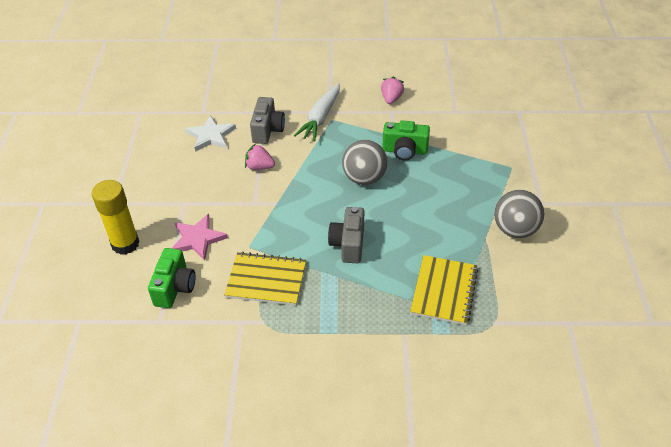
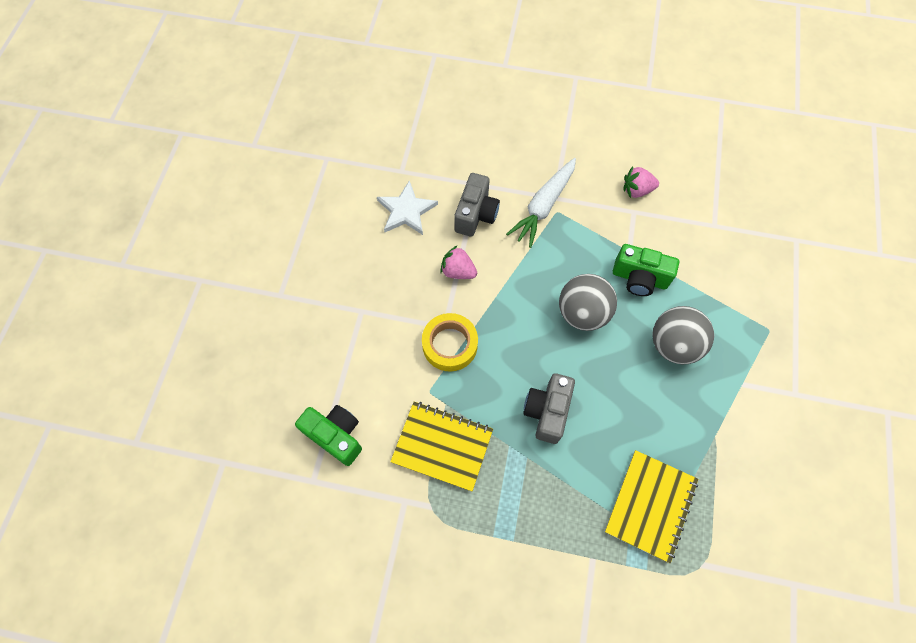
camera: 10 degrees right, 20 degrees up
(125, 244) = (287, 359): yellow glue stick -> none
(175, 288) = (335, 436): green camera -> green camera turned 75 degrees counterclockwise
(198, 239) = (371, 368): pink star -> none
(261, 214) = (450, 345): none -> yellow tape
(391, 99) = (637, 190): pink strawberry -> pink strawberry turned 120 degrees counterclockwise
(515, 230) = (755, 429): grey ball -> grey ball (673, 345)

